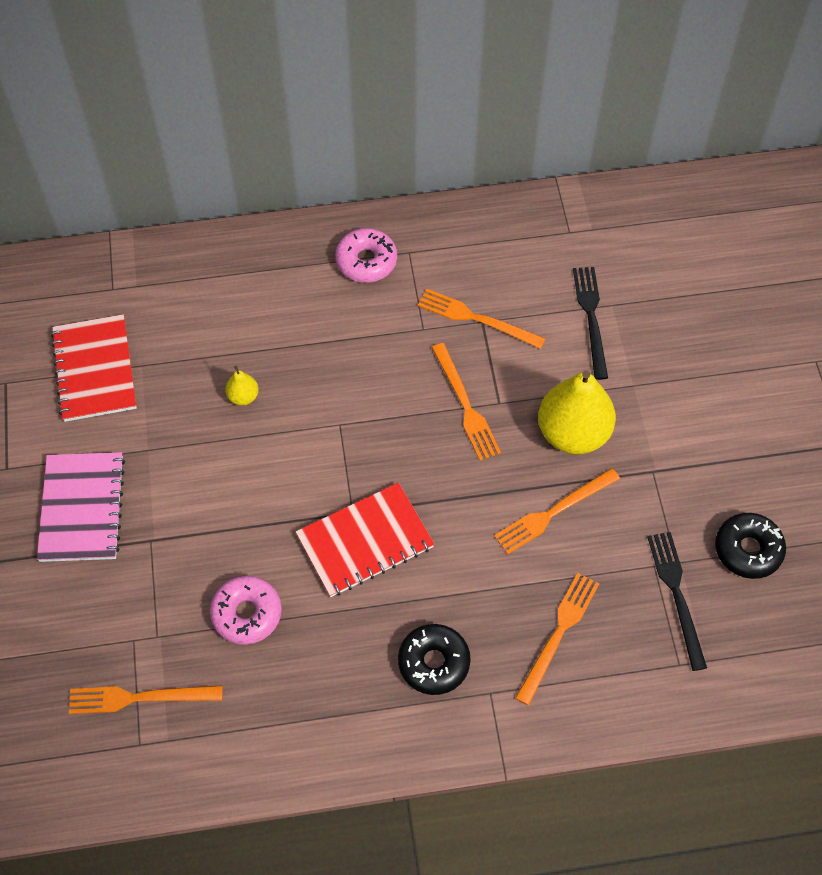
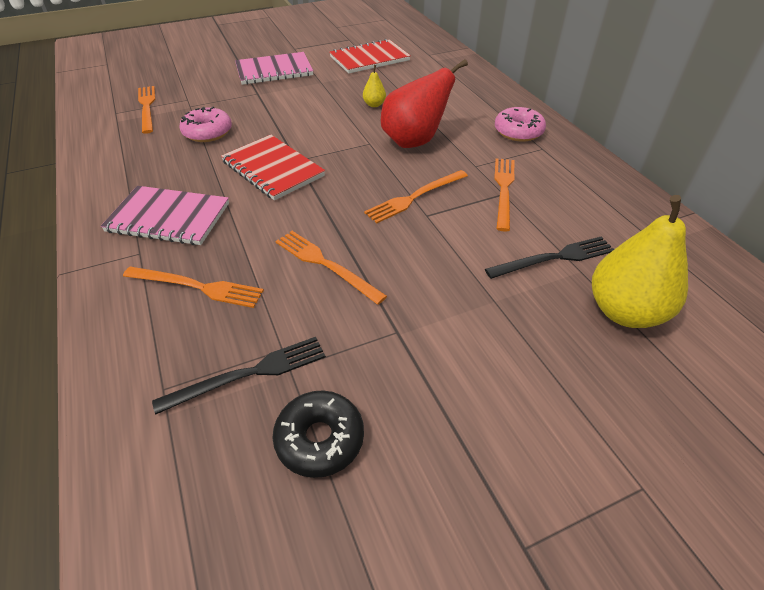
camera: 75 degrees right, 15 degrees down
(352, 375) = (414, 141): none -> red pear
(434, 662) = (169, 217): black donut -> pink notebook
(573, 433) = (416, 265): yellow pear -> yellow pear (624, 311)

